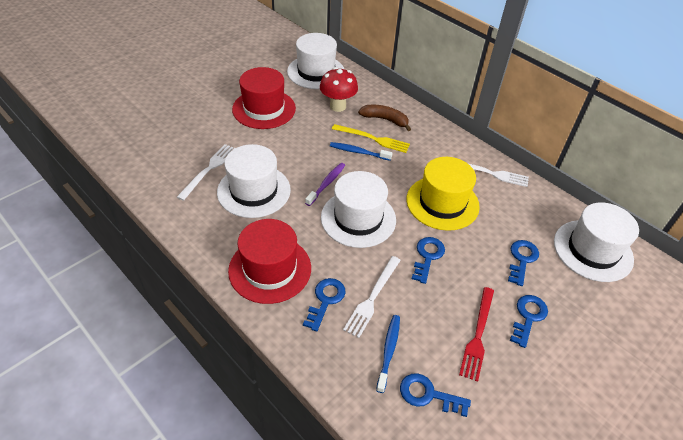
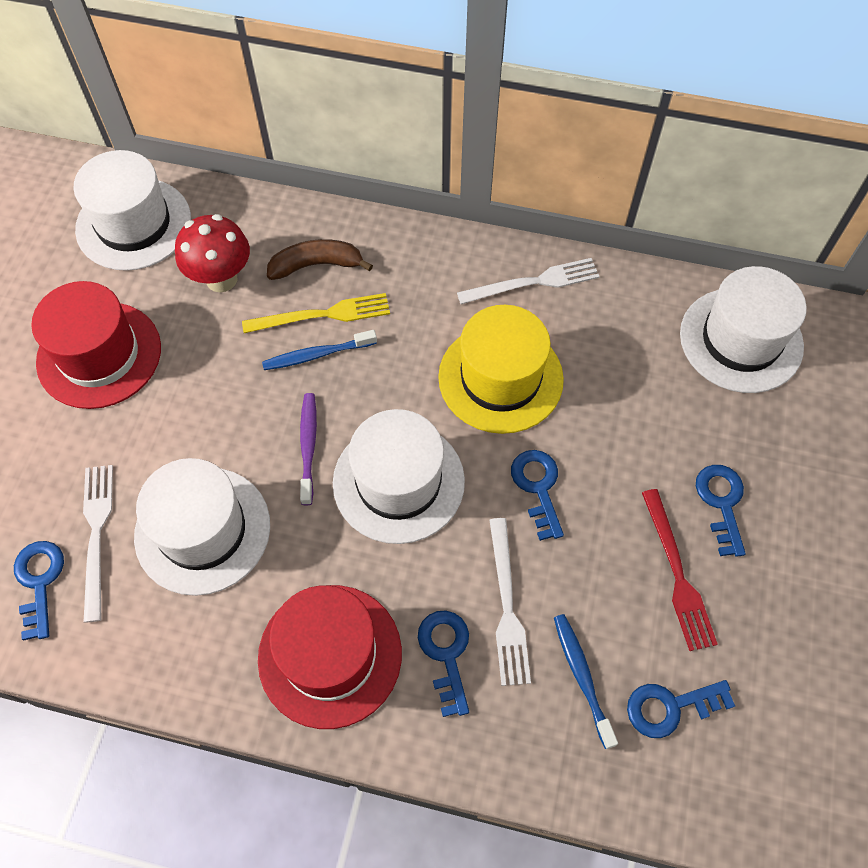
camera: 30 degrees left, 15 degrees up
(522, 259) = (662, 412): blue key -> blue key (39, 582)

